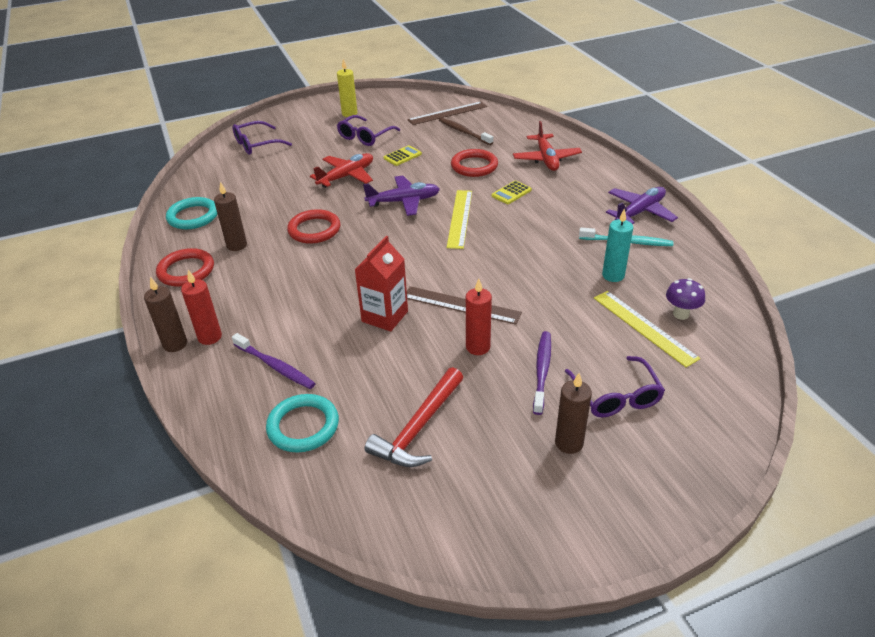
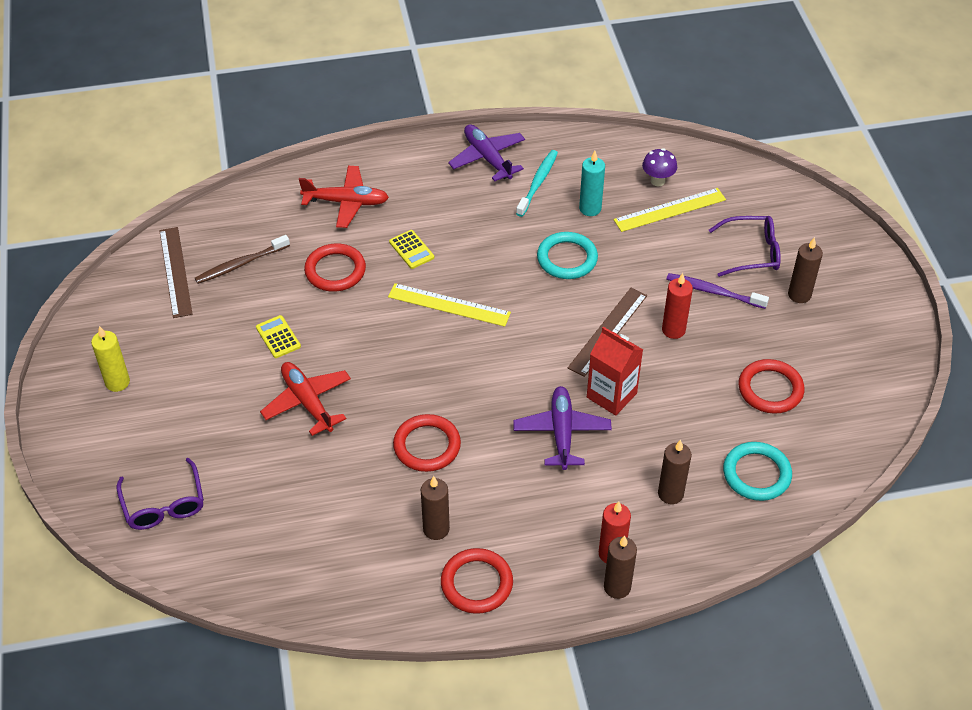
camera: 80 degrees left, 10 degrees up
(193, 216) = (347, 581): turquoise ring -> turquoise ring (567, 258)
(275, 366) = (670, 494): purple toothbrush -> brown candle
(365, 137) = (202, 371): purple glasses -> none
(404, 201) = (393, 350): purple plane -> purple plane (561, 432)
(418, 428) = (770, 389): red hammer -> red ring

